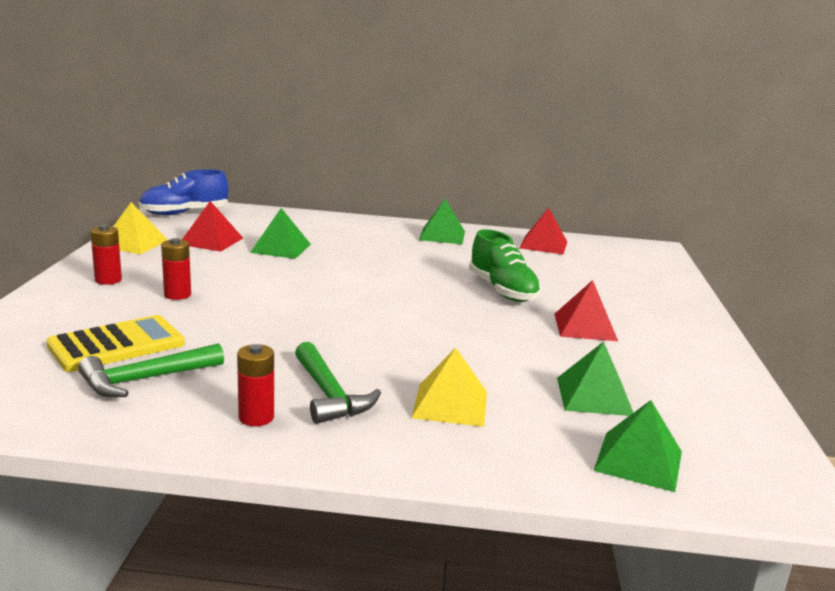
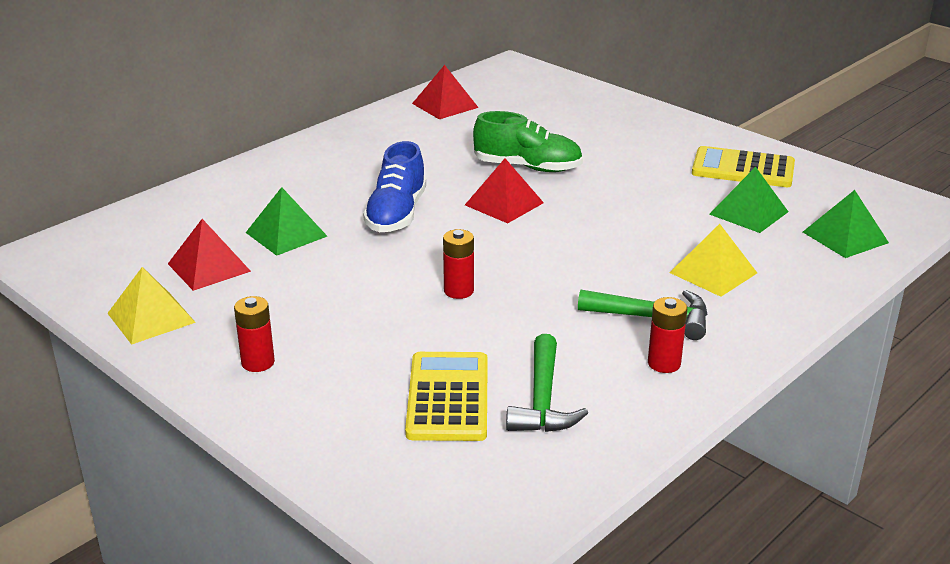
camera: 50 degrees left, 10 degrees up
(177, 295) = (352, 331): red battery -> red battery (458, 291)
(184, 213) = (80, 256): blue shoe -> blue shoe (396, 214)
(442, 235) = (359, 140): green pyramid -> none
(585, 327) = (635, 165): red pyramid -> red pyramid (504, 204)
(675, 374) = (743, 169): none -> yellow calculator

